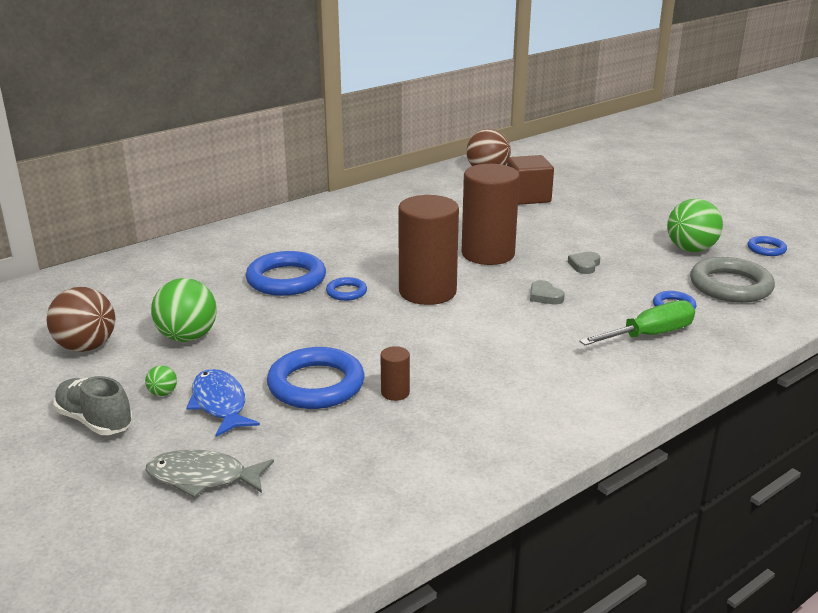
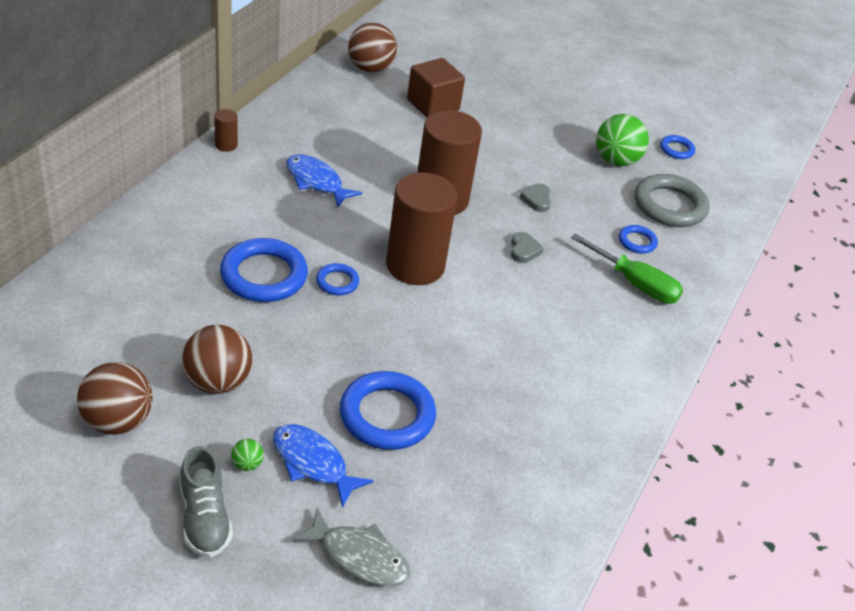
camera: 30 degrees left, 15 degrees up
(95, 421) = (204, 518): grey shoe -> grey shoe turned 120 degrees counterclockwise
(187, 337) = (217, 382): green ball -> brown ball
(203, 478) = (359, 557): grey fish -> grey fish turned 135 degrees counterclockwise
(381, 230) = (316, 181): none -> blue fish
(395, 393) = (464, 407): brown cylinder -> brown cylinder (226, 145)
(545, 296) = (524, 250): grey heart -> grey heart turned 120 degrees counterclockwise
(649, 335) = (635, 284): green screwdriver -> green screwdriver turned 90 degrees clockwise

